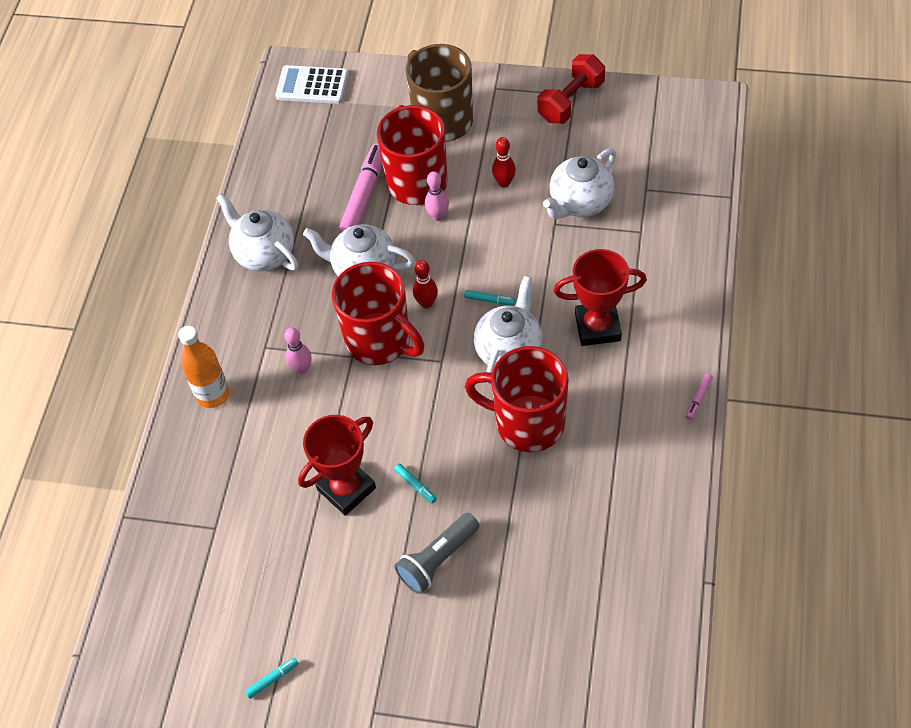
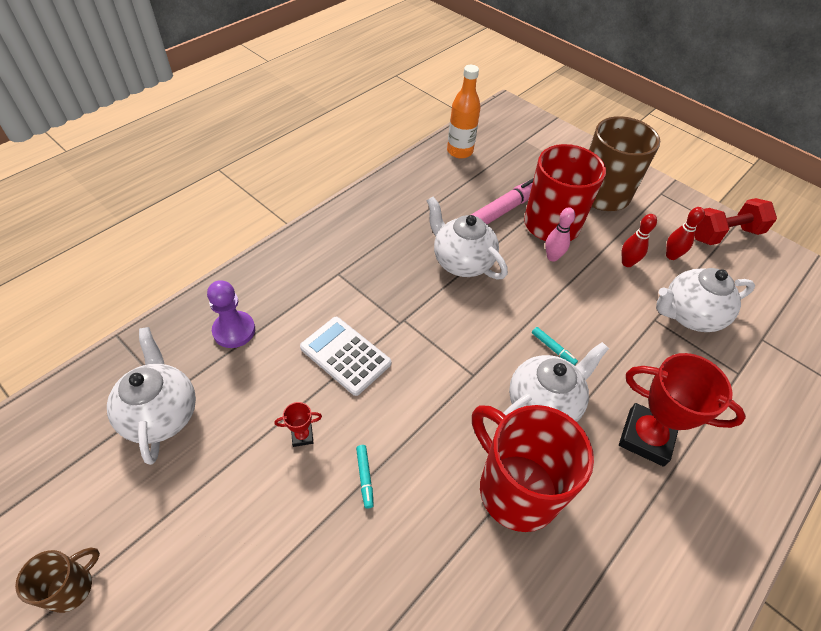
camera: 25 degrees right, 5 degrees down
(212, 394) = (268, 284): orange bottle -> orange bottle (459, 151)
(220, 450) = (234, 330): none -> purple pawn
(264, 253) = (394, 208): white teapot -> white teapot (161, 414)
(272, 679) = (72, 587): turquoise marker -> brown mug
(302, 369) = (352, 308): pink bowling pin -> none
(312, 85) = (517, 124): white calculator -> white calculator (345, 355)
(346, 489) = (302, 436): red trophy -> red trophy, size x0.43
(380, 341) = (432, 325): red mug -> none
(426, 303) = (495, 318): red bowling pin -> red bowling pin (671, 256)
(437, 559) = (326, 575): grey flashlight -> none
(698, 398) = (724, 590): pink marker -> none

